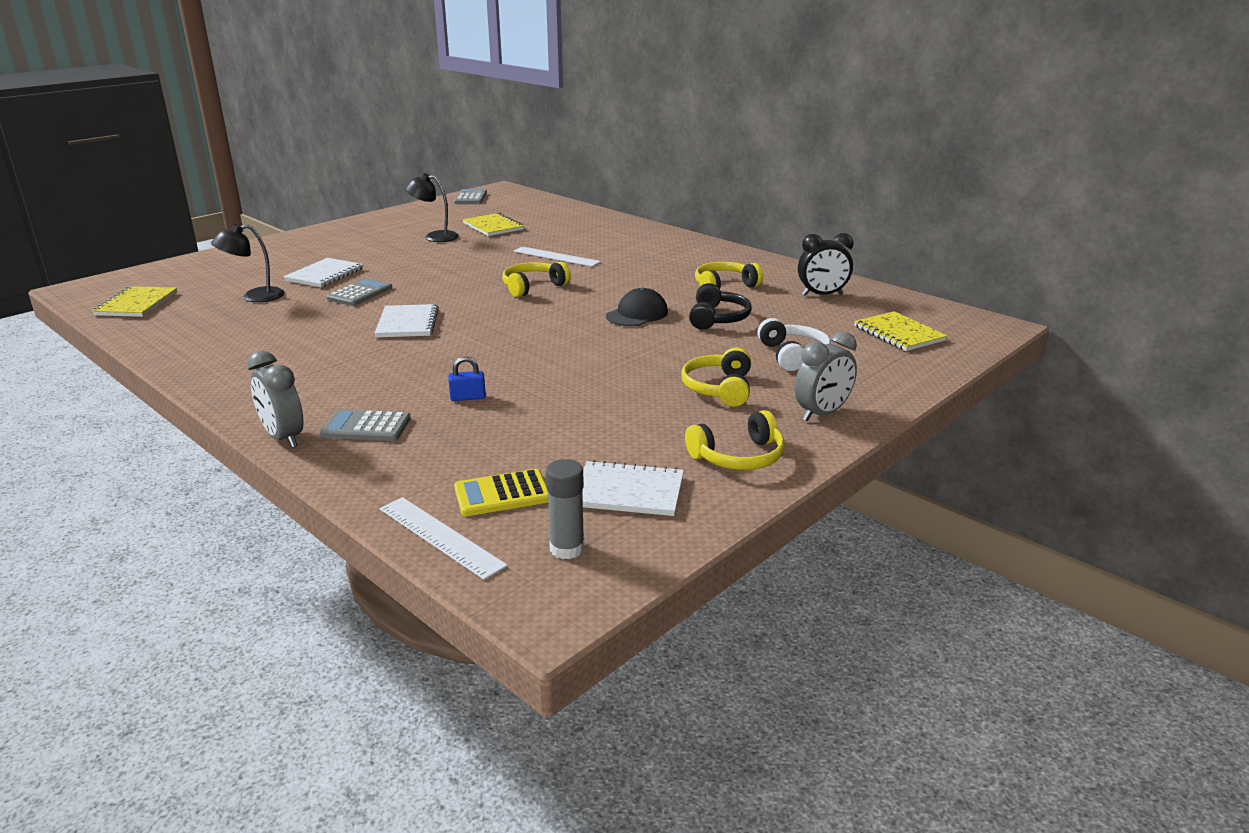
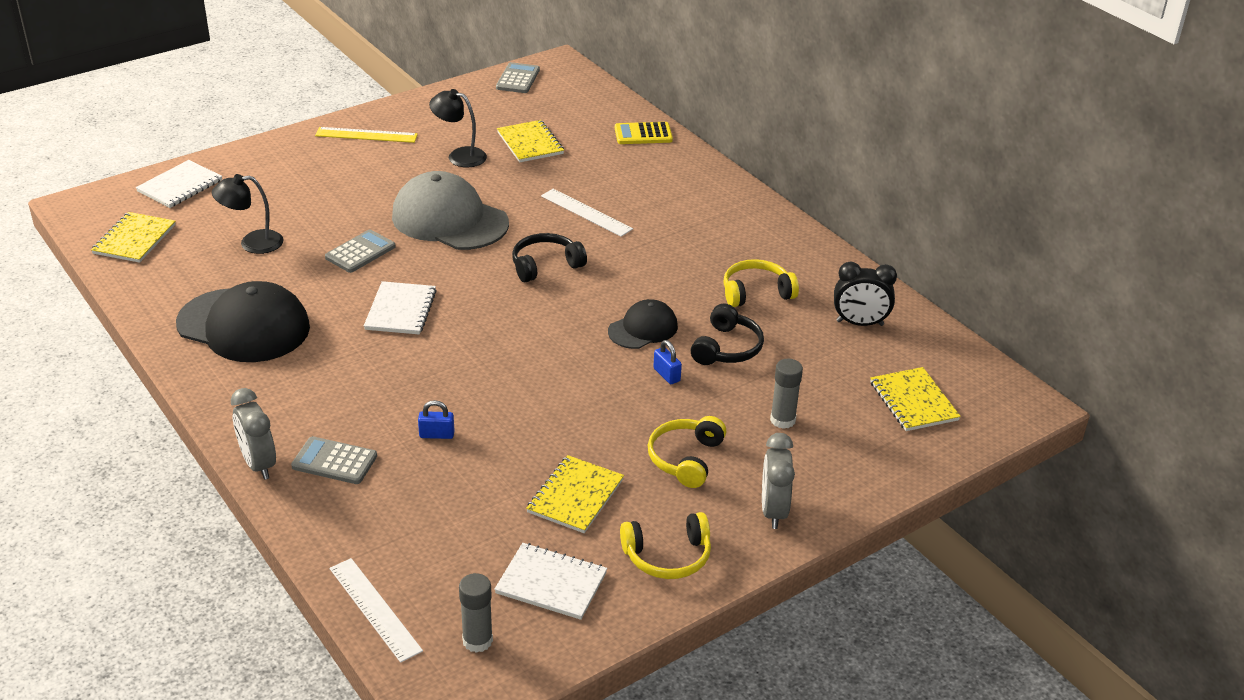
camera: 10 degrees right, 10 degrees up
(253, 346) = (244, 326): none -> black cap
(324, 275) = (328, 213): white notebook -> white notebook (180, 186)
(349, 232) = (366, 135): none -> yellow ruler
(437, 269) = (449, 220): none -> grey cap
(502, 494) = (438, 568): yellow calculator -> yellow calculator (643, 134)
(533, 287) = (545, 265): yellow headphones -> black headphones
(624, 425) = (575, 496): none -> yellow notebook
(672, 339) = (666, 375): none -> blue padlock
(793, 355) = (782, 420): white headphones -> grey glue stick
(822, 414) = (773, 511): grey clock -> grey clock turned 120 degrees clockwise

